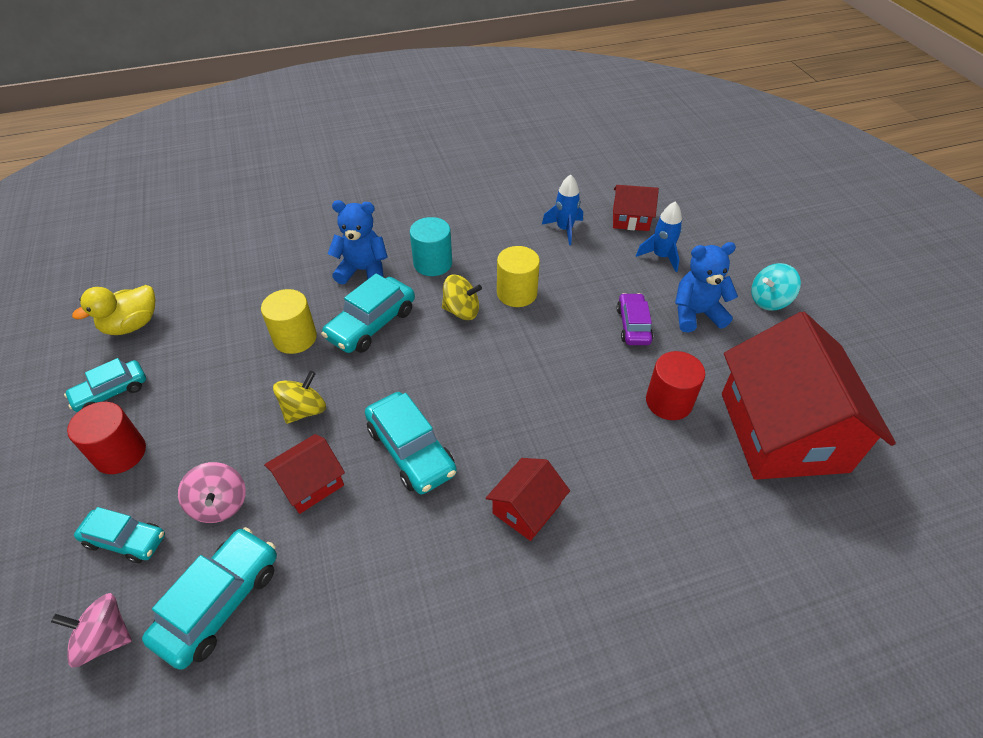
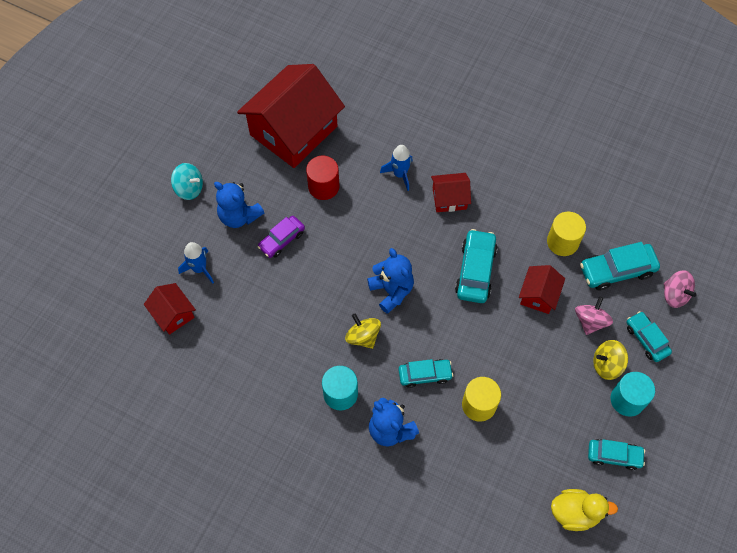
camera: 135 degrees left, 15 degrees up
(120, 453) = (627, 400): red cylinder -> turquoise cylinder
(304, 410) = (511, 343): yellow spinning top -> yellow spinning top (607, 365)
(310, 483) = (538, 295): red house -> red house turned 75 degrees counterclockwise
(371, 324) = (425, 375): turquoise car -> turquoise car, size x0.66
(479, 363) = (391, 291): none -> blue teddy bear
(517, 293) = (317, 320): yellow cylinder -> yellow cylinder (562, 242)
(564, 229) = (224, 345): blue rocket -> blue rocket (400, 174)

